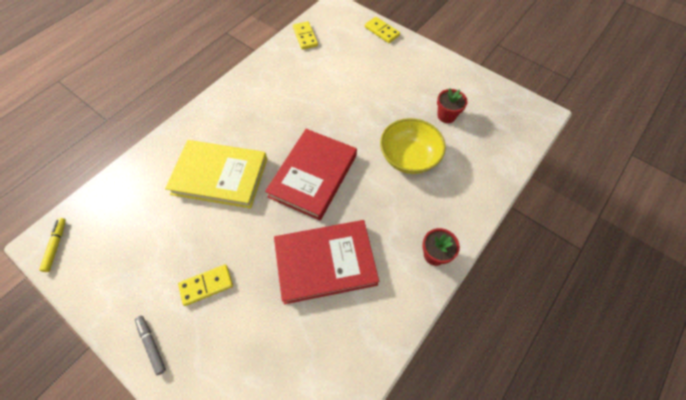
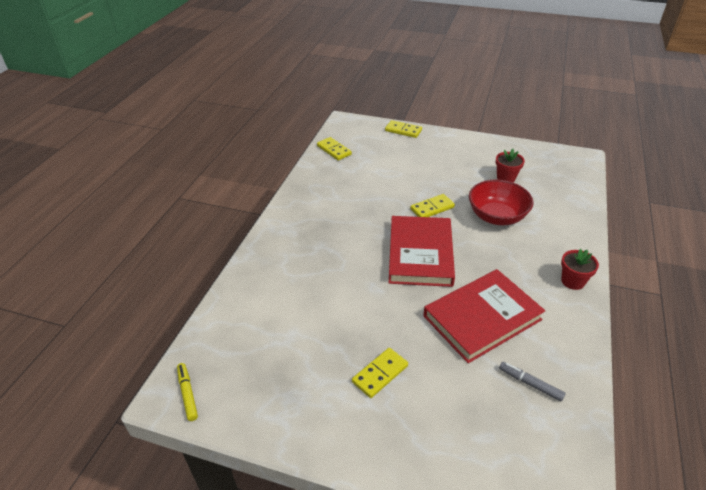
camera: 20 degrees left, 20 degrees down
(152, 345) = (359, 445): grey marker -> grey marker (530, 384)
(220, 176) = (328, 280): yellow book -> none
(354, 129) = (432, 208): none -> yellow domino
(409, 157) = (496, 216): yellow bowl -> red bowl

